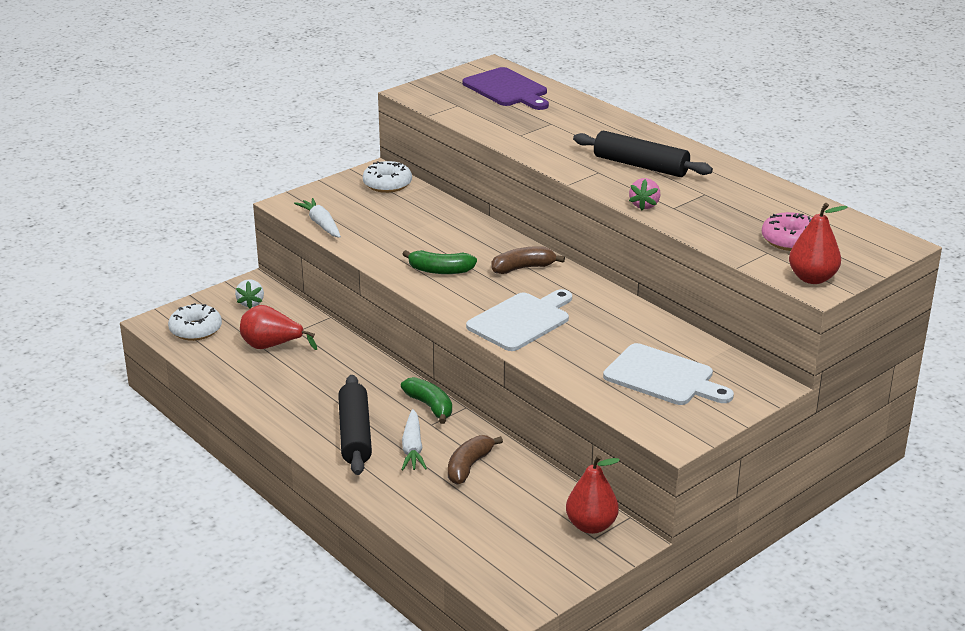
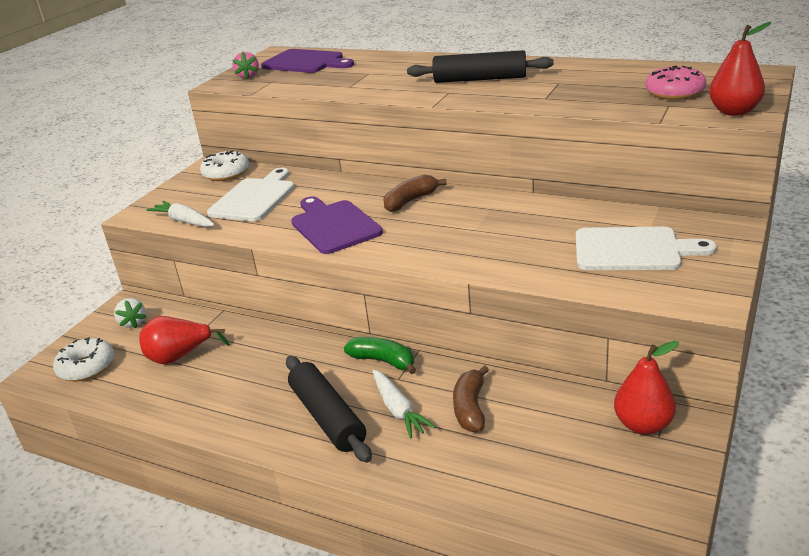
camera: 20 degrees left, 0 degrees up
(440, 270) = (334, 225): green banana -> purple cutting board
(521, 321) = (451, 244): white cutting board -> white cutting board (254, 198)
(644, 205) = (518, 103): pink strawberry -> pink strawberry (248, 76)

